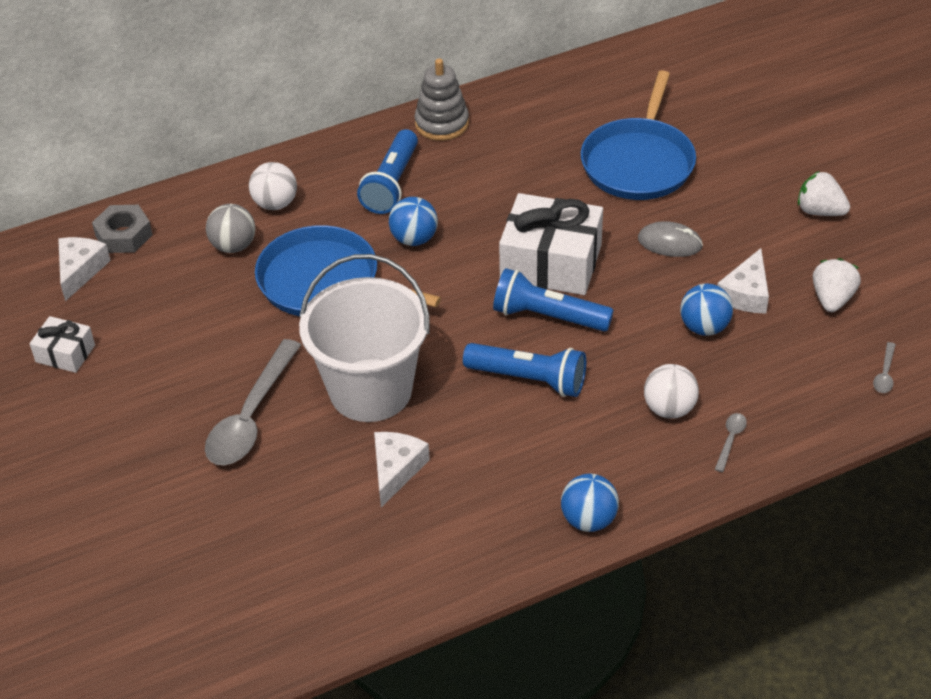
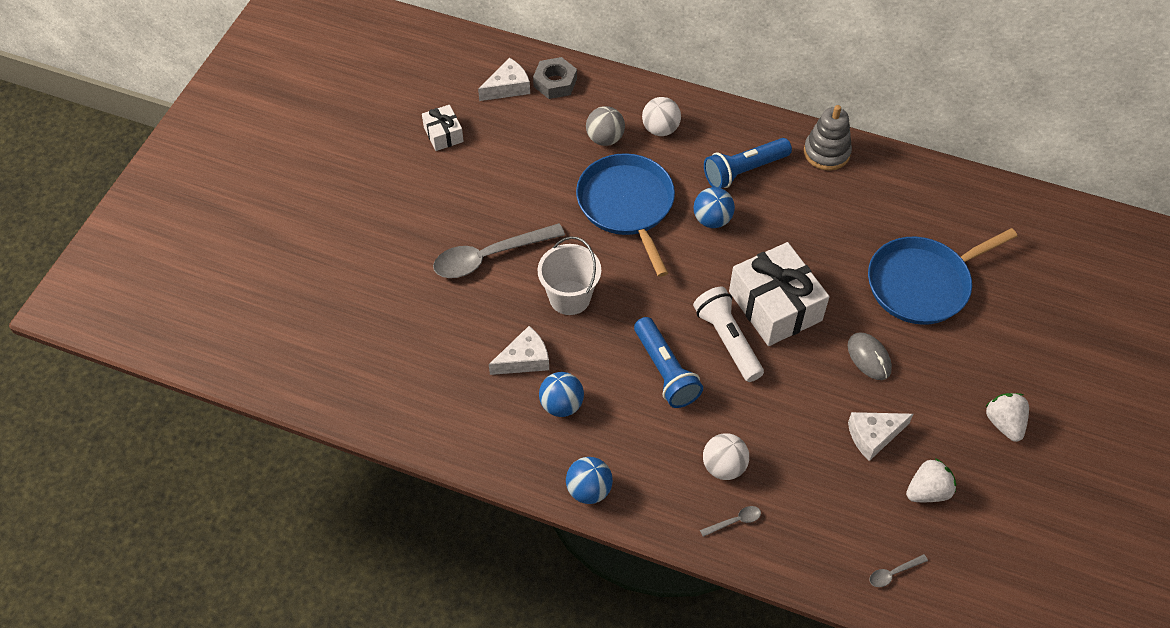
camera: 45 degrees right, 10 degrees up
(370, 390) = (569, 297): white bucket -> white bucket, size x0.63
(547, 316) = (727, 340): blue flashlight -> white flashlight
(704, 327) = (815, 434): blue ball -> blue ball (561, 405)

